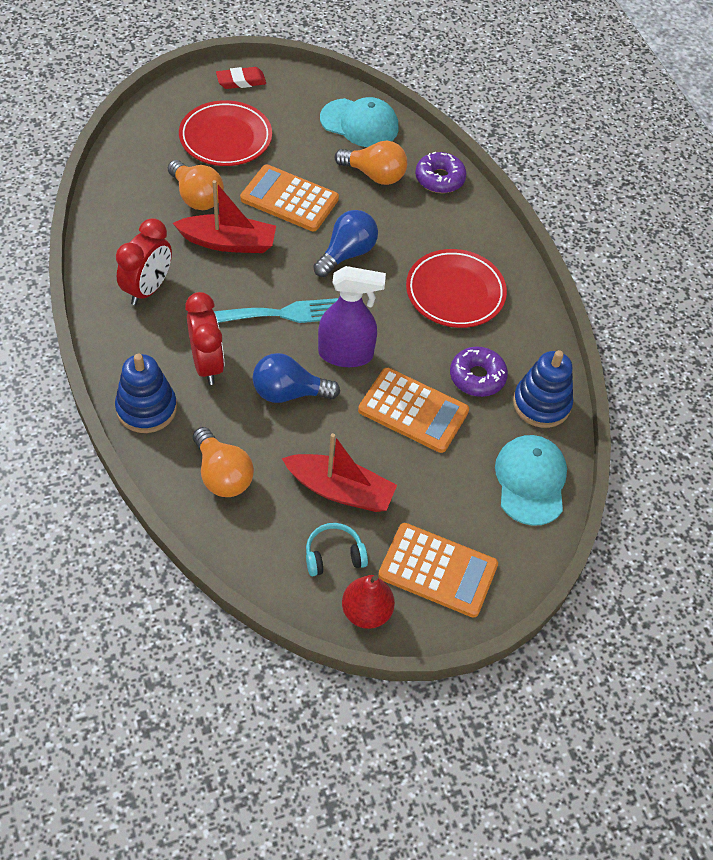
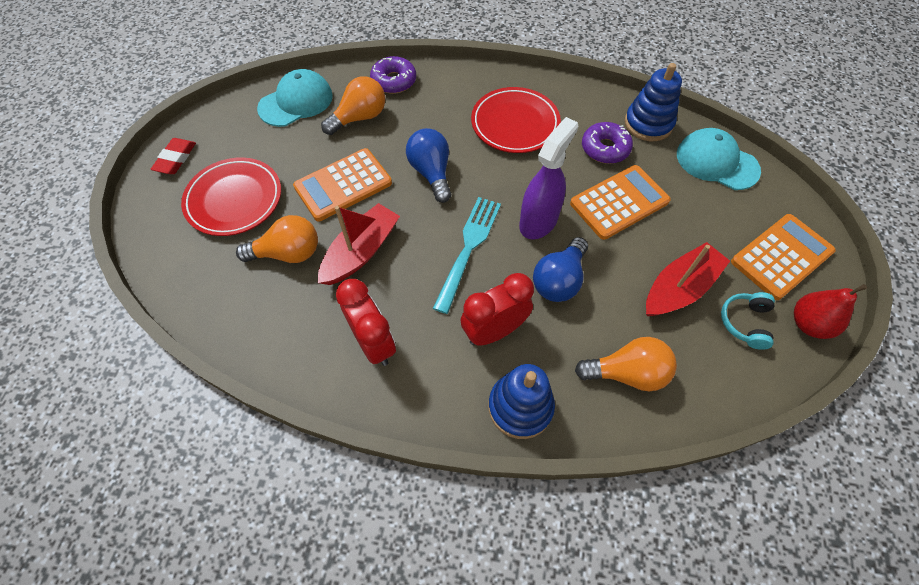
camera: 55 degrees left, 5 degrees up
(207, 364) = (494, 331): red clock -> red clock turned 45 degrees counterclockwise

